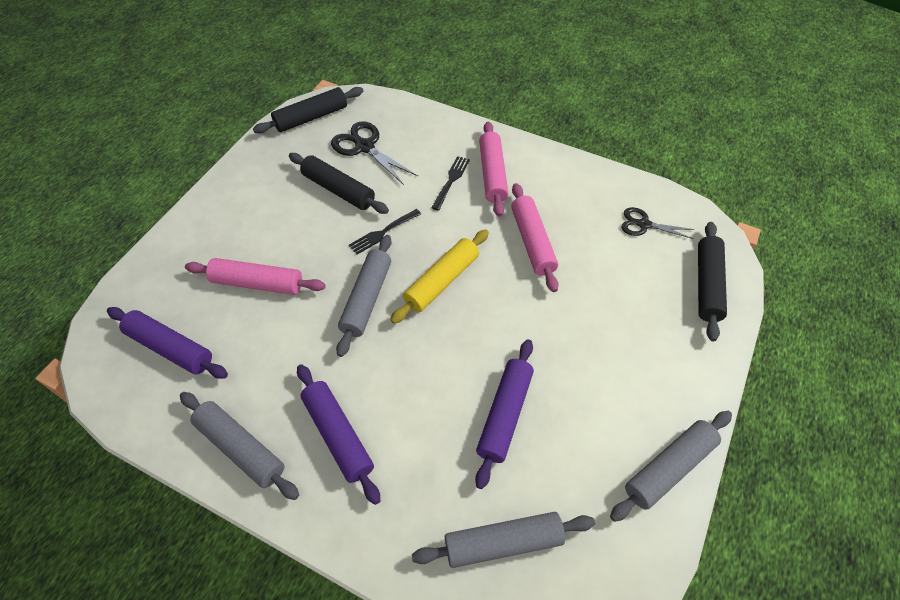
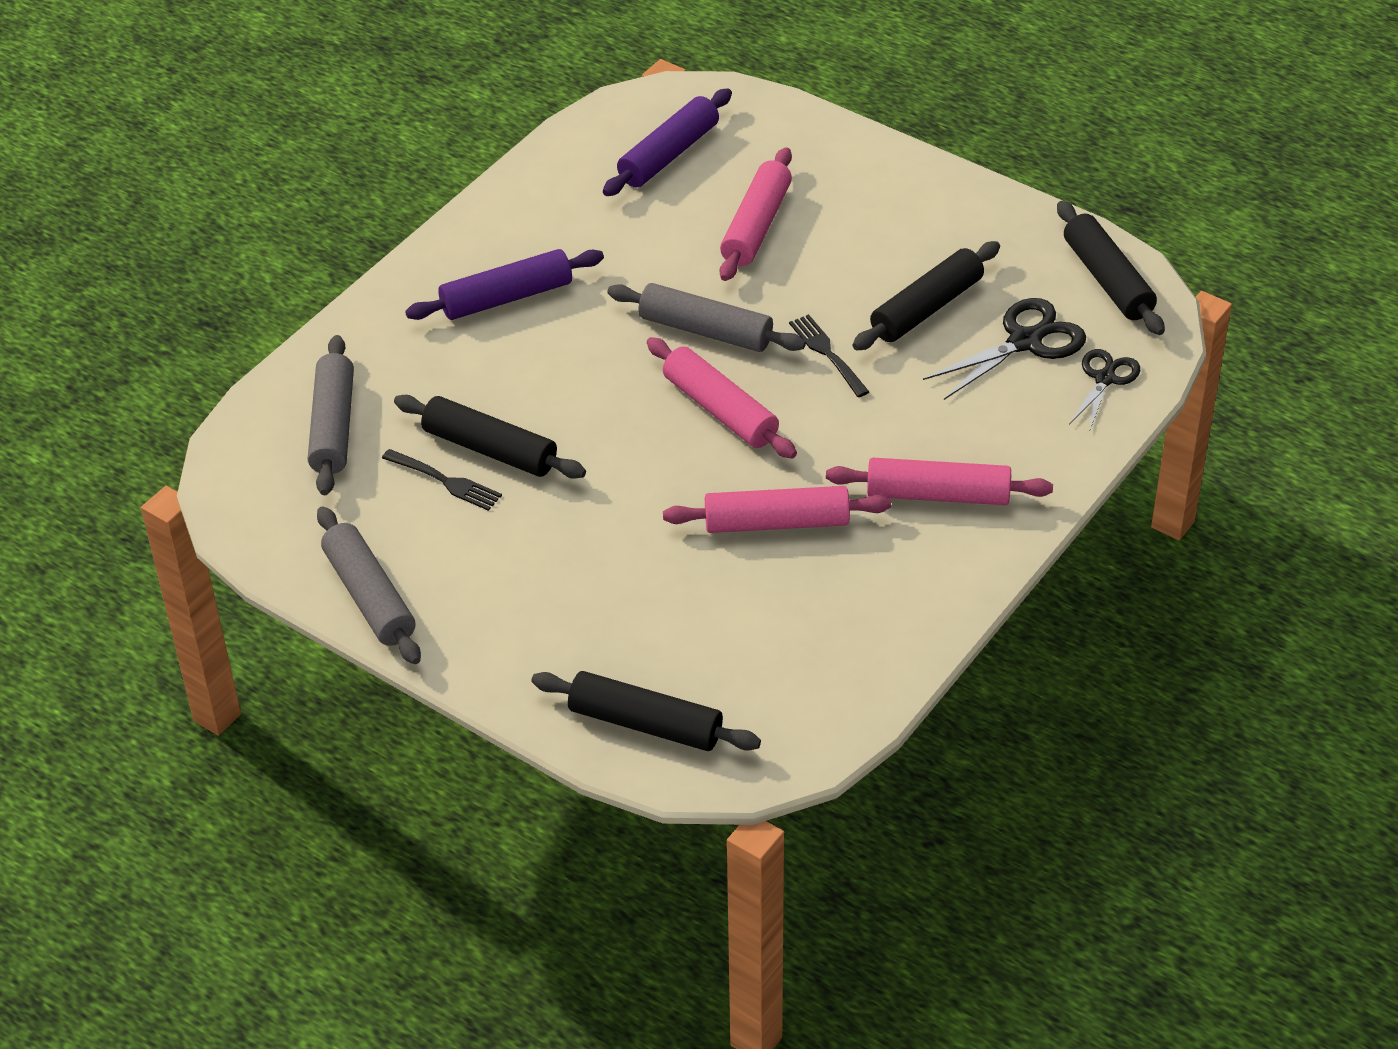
camera: 100 degrees right, 10 degrees down
(241, 448) = (514, 218): grey rolling pin -> none
(442, 281) = (720, 410): yellow rolling pin -> pink rolling pin
(451, 181) = (928, 441): black fork -> black fork (444, 481)
(504, 414) = (490, 449): purple rolling pin -> black rolling pin
(644, 224) = (788, 674): black scissors -> black scissors (1105, 379)

